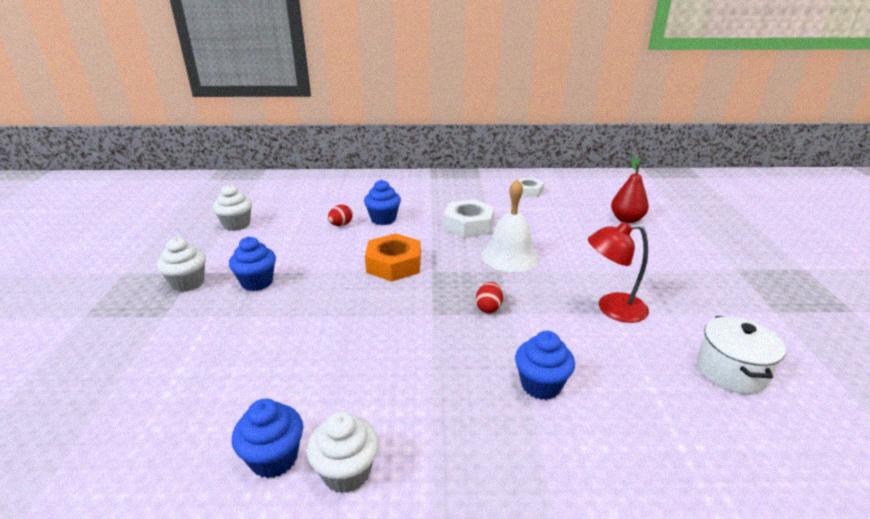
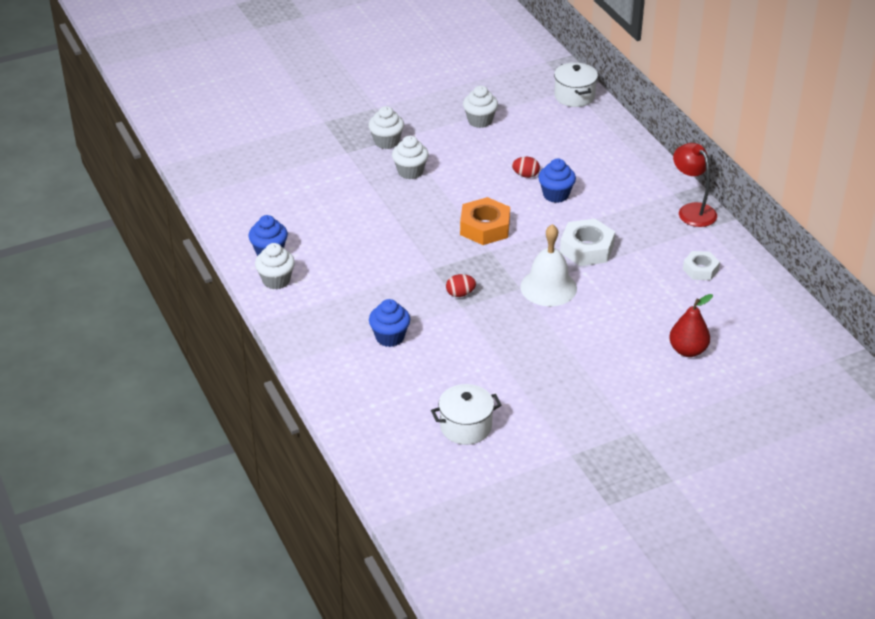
camera: 65 degrees right, 10 degrees up
(257, 282) = (410, 172): blue cupcake -> white cupcake
(268, 180) = (574, 96): none -> white pot
(612, 308) = (506, 359): red lamp -> red lamp (692, 210)

